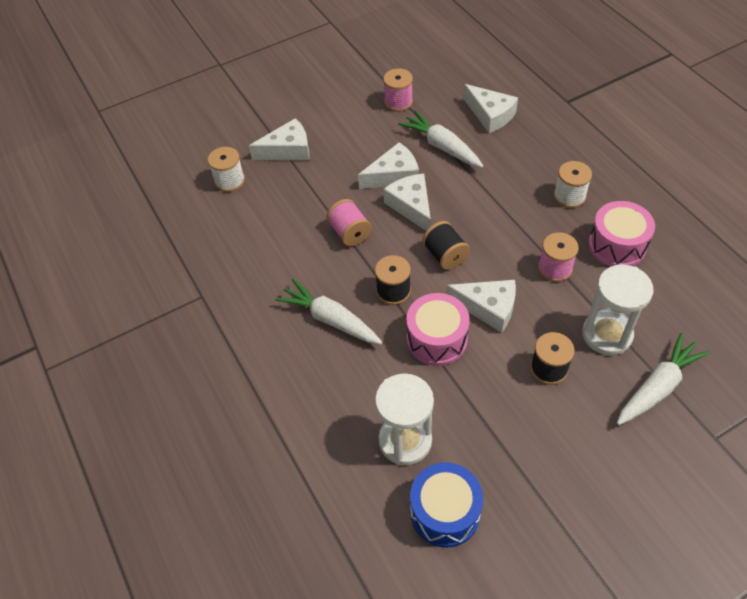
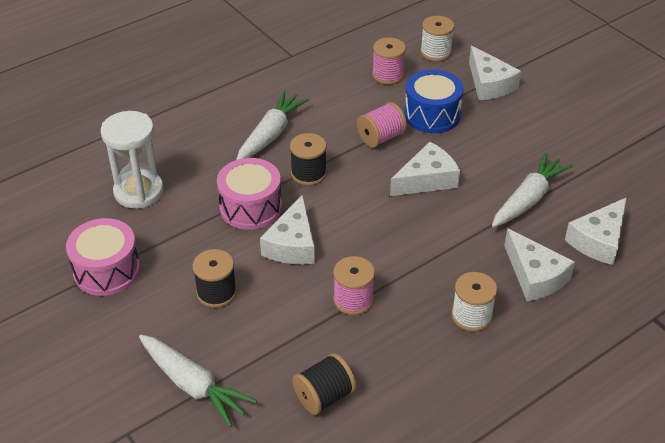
camera: 80 degrees right, 10 degrees down
(394, 175) = (470, 163): white cheese -> white cheese (535, 276)
(398, 102) = (594, 159): pink spool -> pink spool (388, 75)
(445, 255) = (360, 209): black spool -> black spool (324, 396)
(445, 512) = (66, 220): blue drum -> blue drum (432, 115)
(607, 334) = (262, 343): white hourglass -> none
(617, 245) = (397, 360): pink drum -> pink drum (107, 270)

